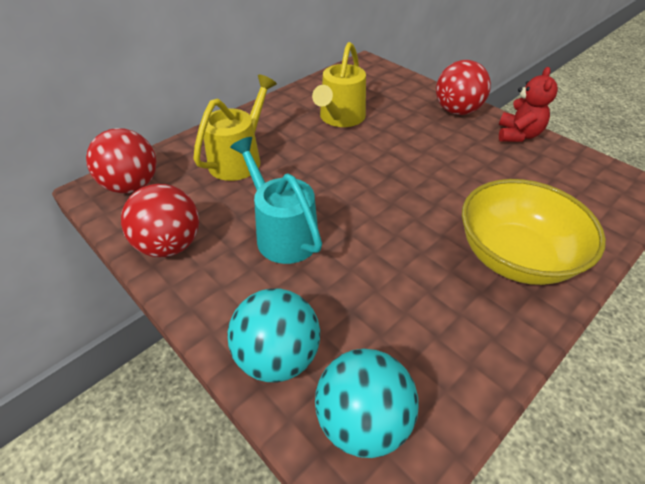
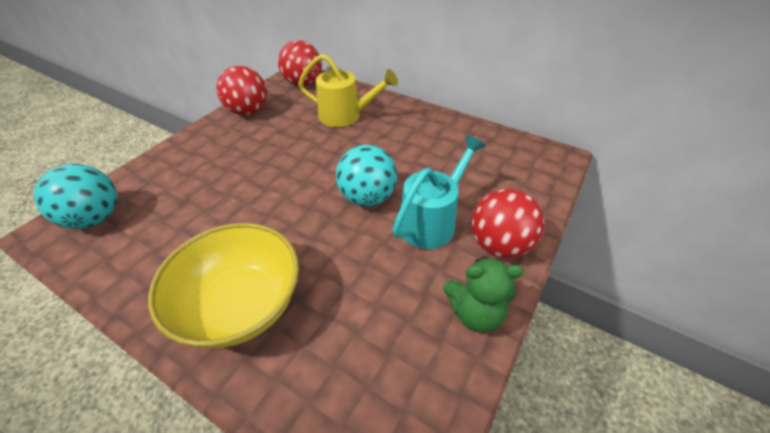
camera: 75 degrees right, 0 degrees up
(277, 356) = (152, 173): turquoise ball -> turquoise ball (367, 197)
(282, 233) = (263, 153): turquoise watering can -> turquoise watering can (432, 220)
(340, 118) = (430, 156): yellow watering can -> none
(518, 135) = (475, 313): red teddy bear -> green teddy bear

